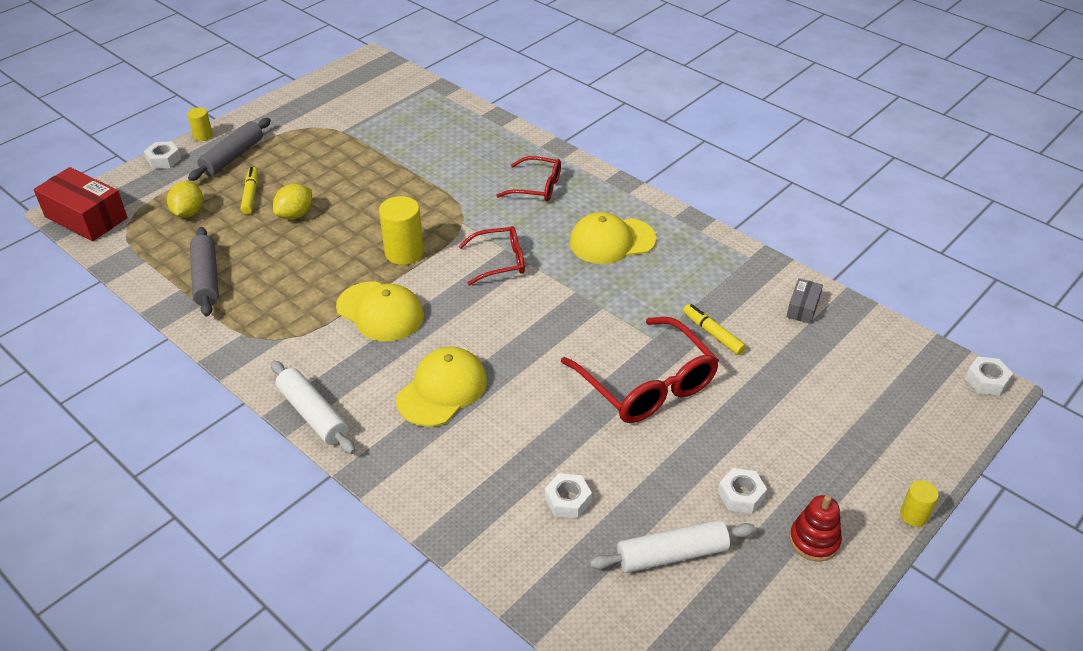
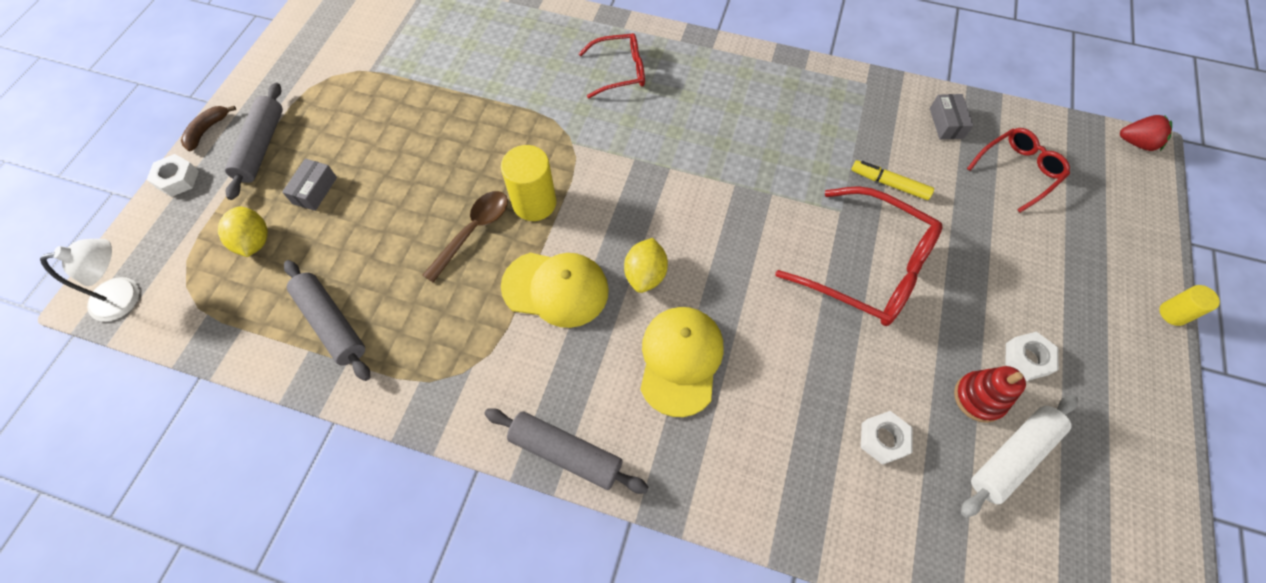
camera: 25 degrees left, 20 degrees up
(86, 217) = (126, 296): red box -> white lamp
(203, 136) = (207, 130): yellow cylinder -> brown banana
(251, 195) = (315, 190): yellow marker -> grey box
(295, 215) = (383, 198): yellow lemon -> yellow lemon (645, 275)
(313, 414) = (566, 453): white rolling pin -> grey rolling pin
(345, 256) = (473, 231): none -> brown spoon
(501, 261) = (640, 176): red glasses -> red glasses (1018, 170)
(612, 241) = (732, 111): yellow cap -> none
(814, 540) = (1115, 380): red stacking toy -> red stacking toy (979, 398)
(986, 380) = (1136, 143): white nut -> red strawberry

